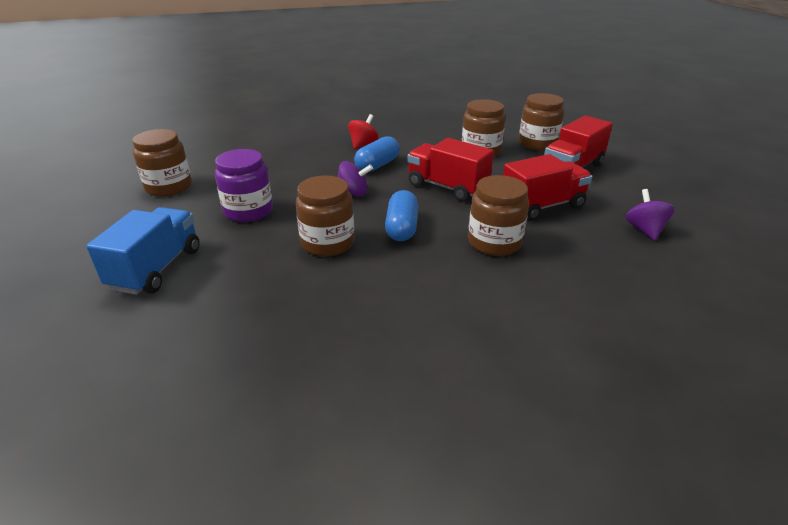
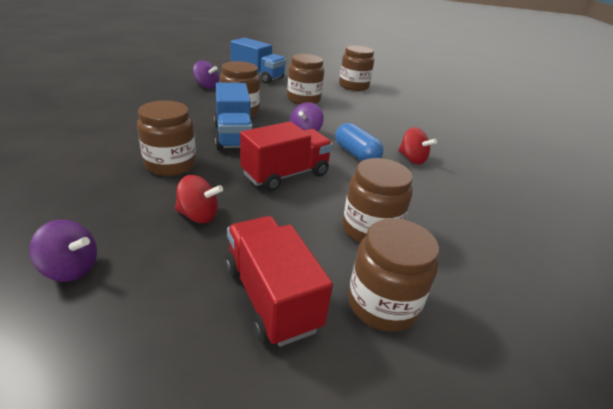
camera: 105 degrees right, 0 degrees up
(244, 301) = (206, 86): none -> purple spinning top
(248, 211) = (303, 99): purple jar -> brown jar
(402, 228) = (234, 136): blue capsule -> blue truck
(542, 206) = (198, 215): red truck -> red spinning top

